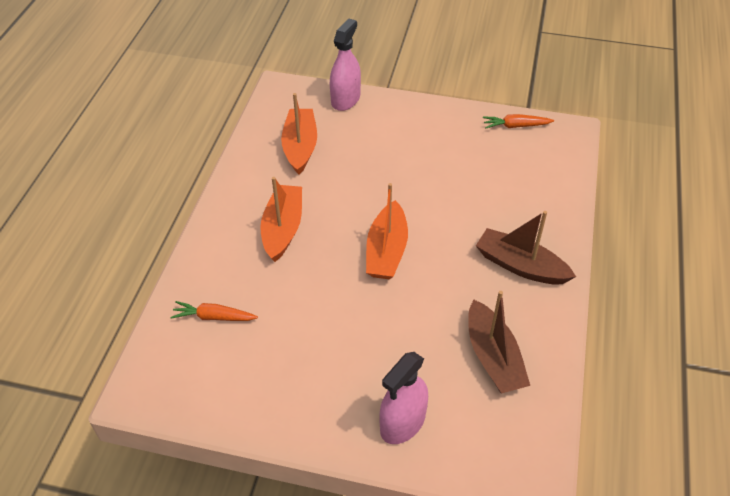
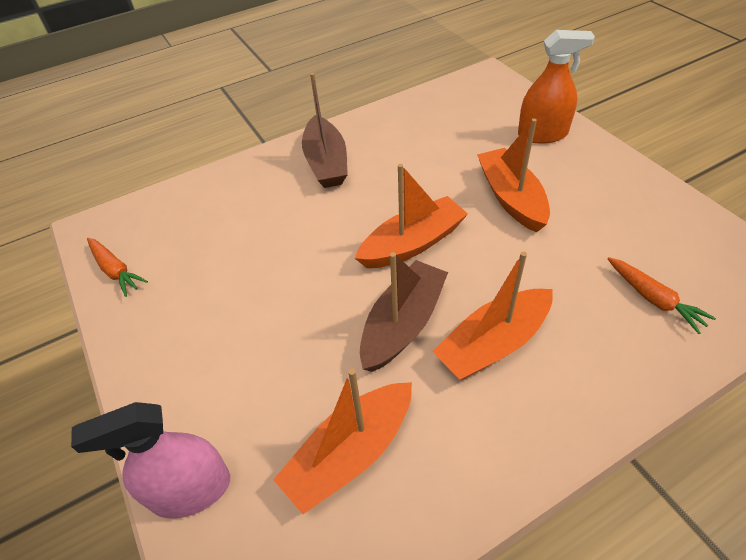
camera: 130 degrees left, 0 degrees up
(363, 332) = (511, 198): none -> orange boat
(402, 423) = (542, 134): pink spray bottle -> orange spray bottle
(493, 357) = (432, 129): brown boat -> brown boat (403, 324)

